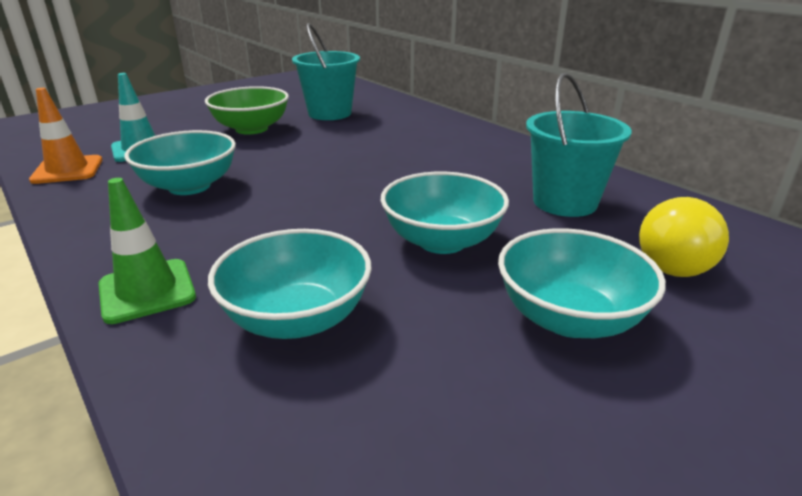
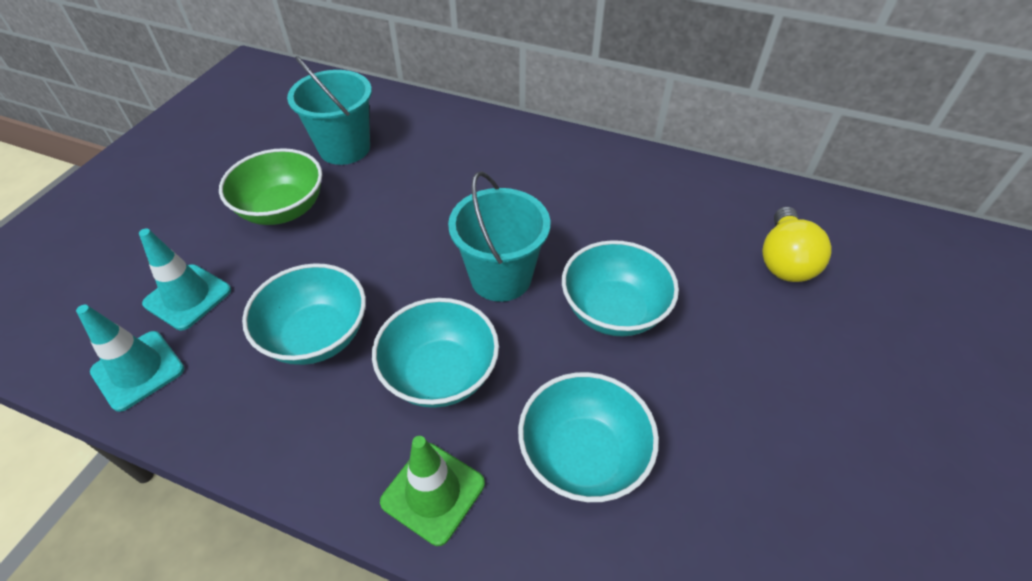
camera: 30 degrees left, 20 degrees up
(67, 170) = (138, 370): orange traffic cone -> turquoise traffic cone
(564, 202) = (666, 216): turquoise bucket -> turquoise bucket (501, 277)
(569, 318) = (757, 356): turquoise bowl -> turquoise bowl (440, 373)

